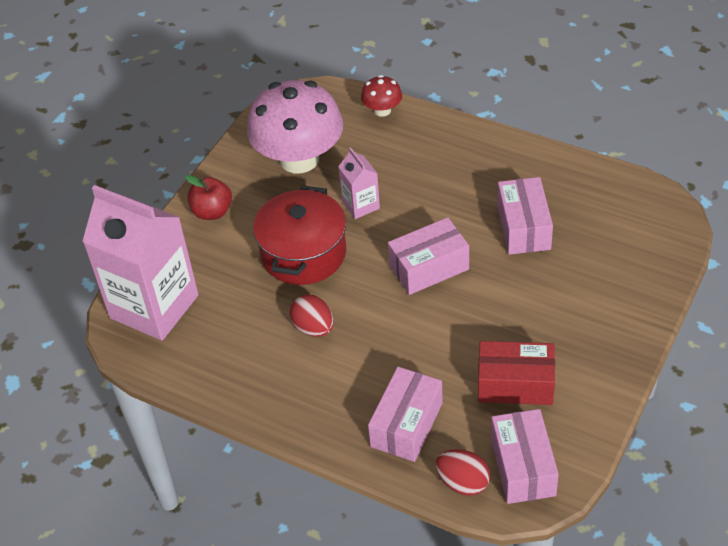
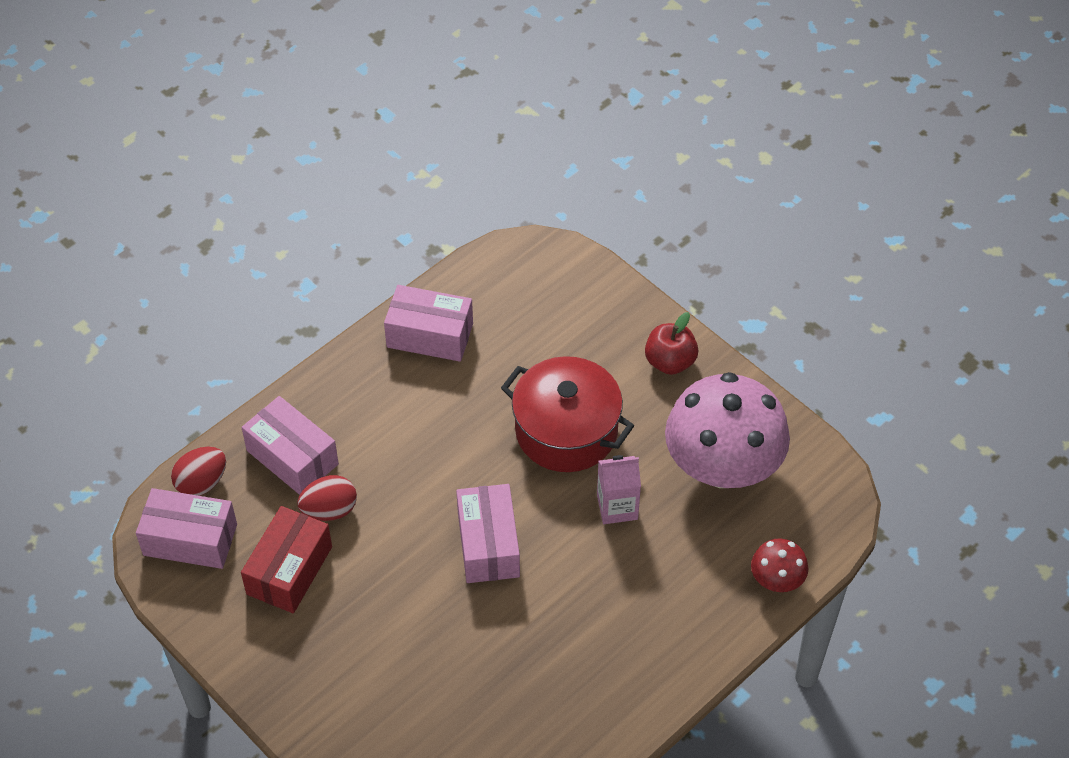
camera: 105 degrees right, 5 degrees up
(154, 306) = (552, 284): pink carton -> none
(313, 328) = (456, 412): red egg -> red egg (329, 510)
(523, 227) = (504, 664): pink box -> pink box (430, 335)

